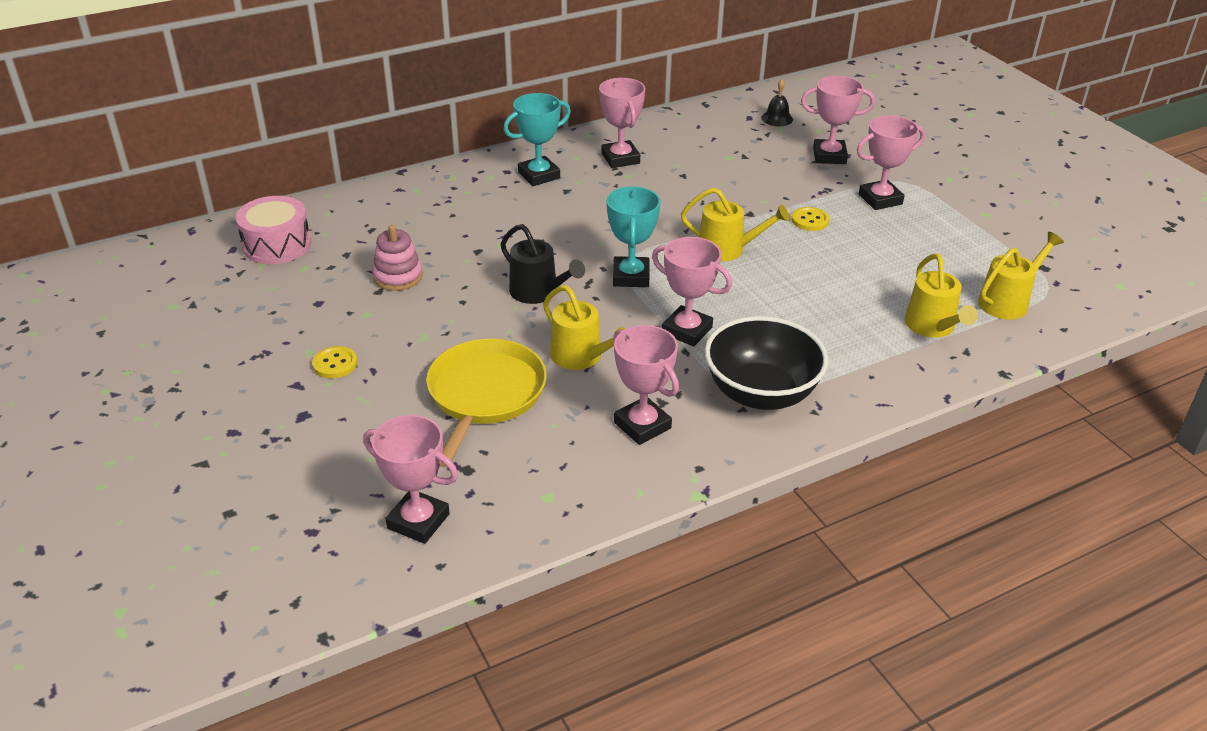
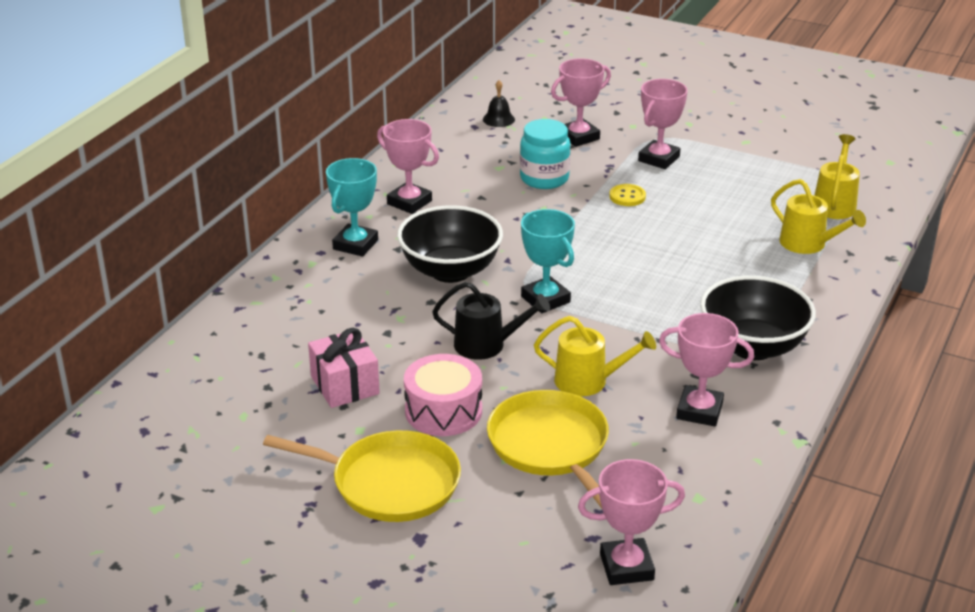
camera: 35 degrees left, 5 degrees down
(277, 245) = (186, 407): pink drum -> pink drum (443, 411)
(335, 364) = (389, 483): yellow button -> yellow pan
(398, 276) = (345, 385): pink stacking toy -> pink gift
(584, 223) = (450, 271): none -> black bowl
(687, 330) = (642, 323): pink trophy -> none
(727, 249) = (593, 245): yellow watering can -> none
(755, 179) = (544, 178): none -> turquoise jar

